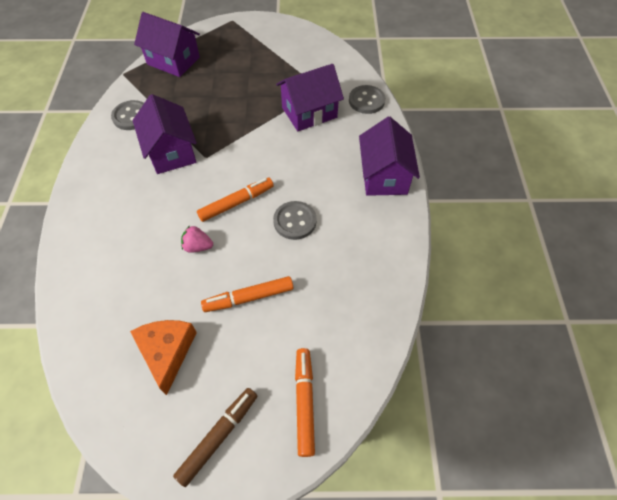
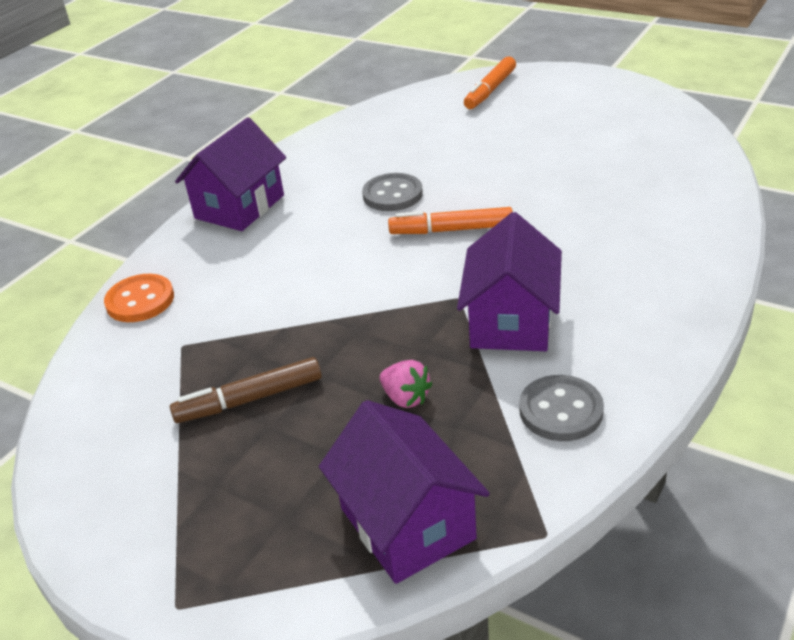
camera: 145 degrees left, 20 degrees down
(167, 352) = (604, 137): orange cheese -> none
(198, 246) = (530, 202): pink strawberry -> pink strawberry (406, 398)
(218, 436) = (576, 90): brown marker -> brown marker (249, 399)
(249, 297) = (496, 152): orange marker -> none
(309, 112) = (243, 311): purple house -> none
(366, 101) = (140, 300): grey button -> orange button

